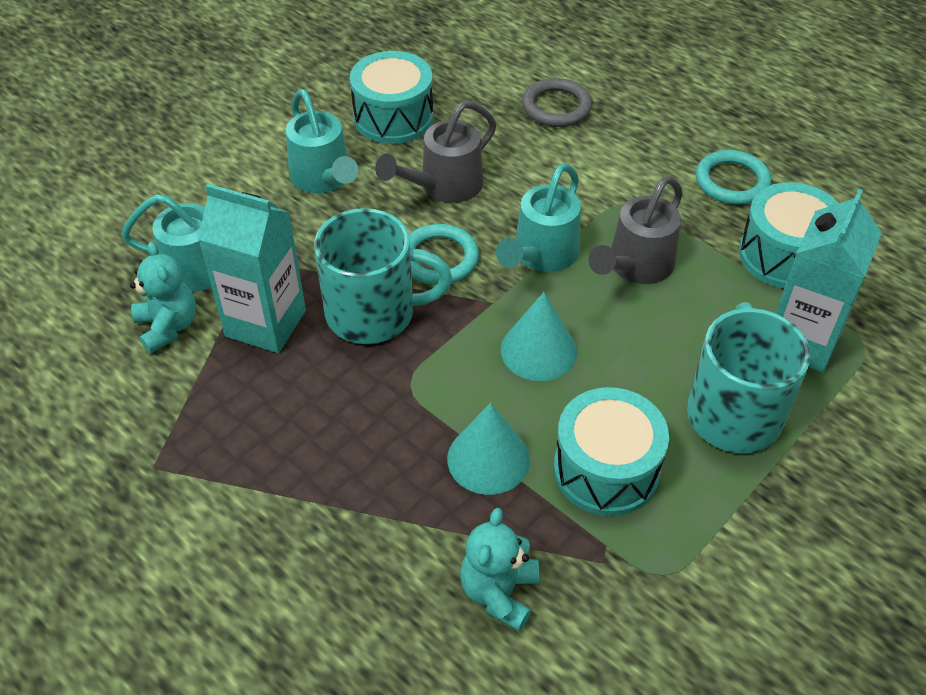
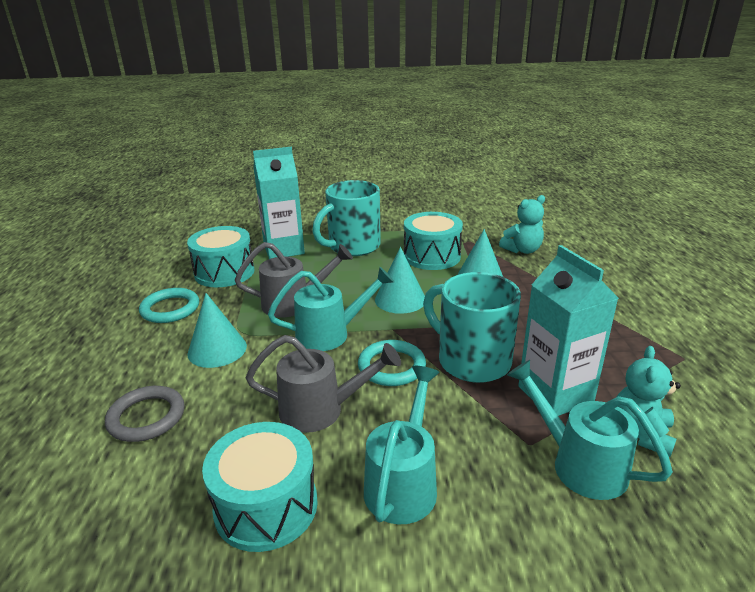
camera: 135 degrees left, 20 degrees down
(609, 176) = (217, 349): none -> turquoise cone

